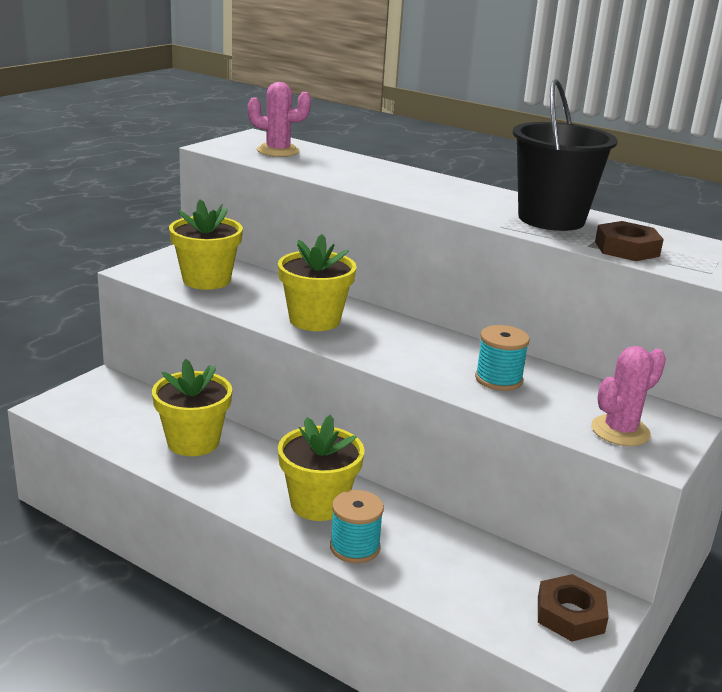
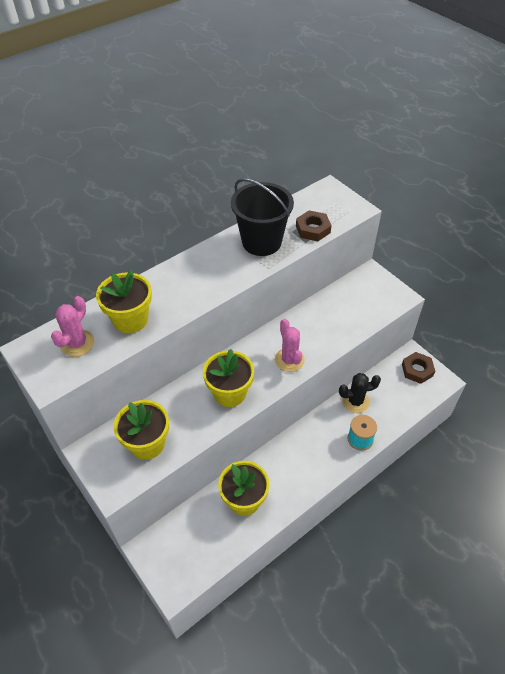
camera: 70 degrees left, 25 degrees up
(318, 503) = (321, 446): yellow flower pot -> yellow flower pot (130, 319)
(435, 534) = (355, 401): none -> black cactus
(498, 379) = (321, 327): turquoise spool -> none
(620, 431) = (378, 300): pink cactus -> pink cactus (289, 360)

